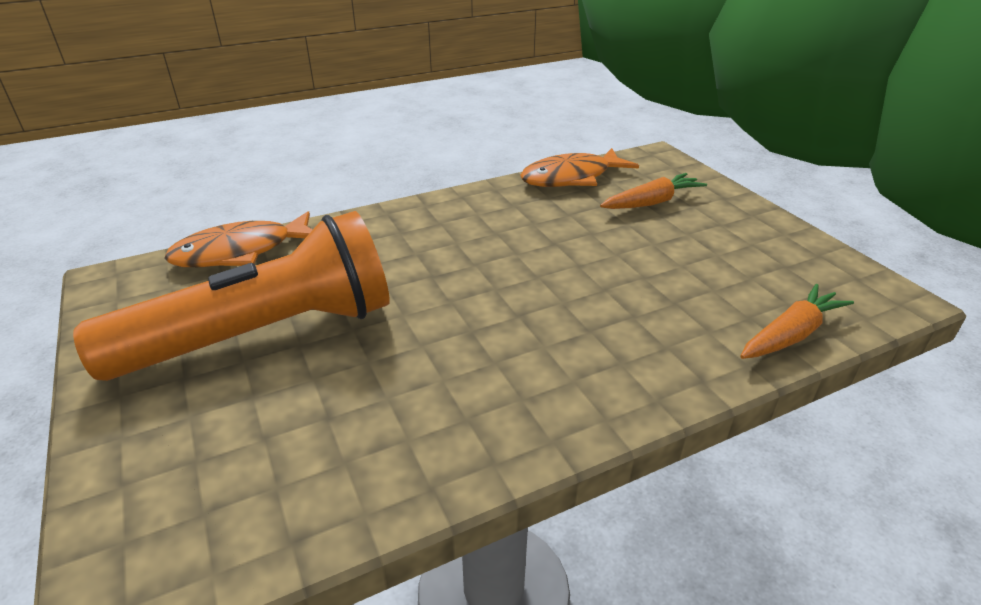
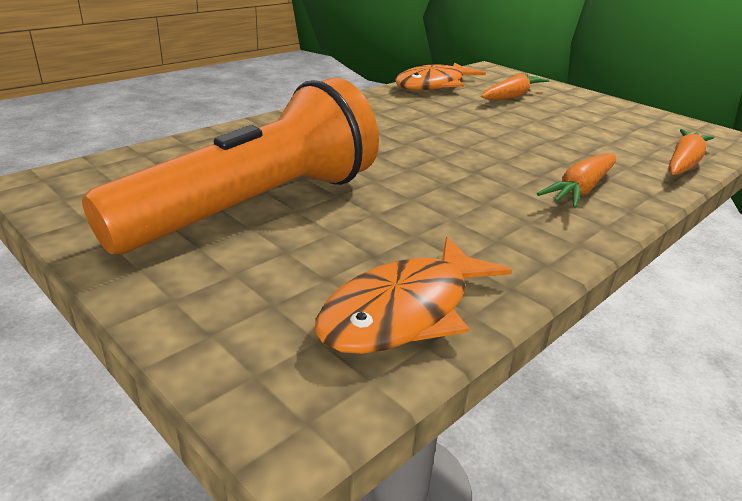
camera: 20 degrees left, 5 degrees down
(241, 252) = (171, 152): orange fish -> orange fish (404, 311)
(620, 360) = (580, 190): none -> orange carrot

